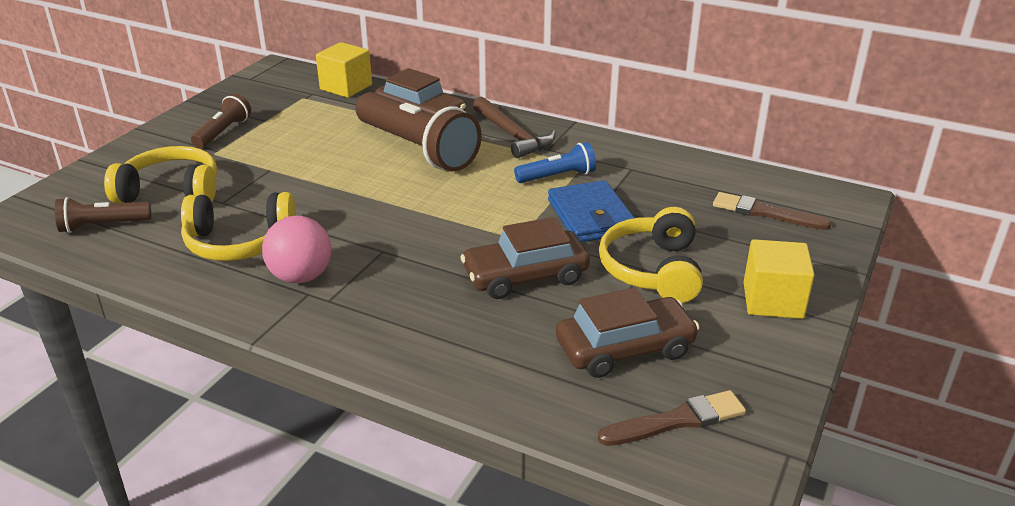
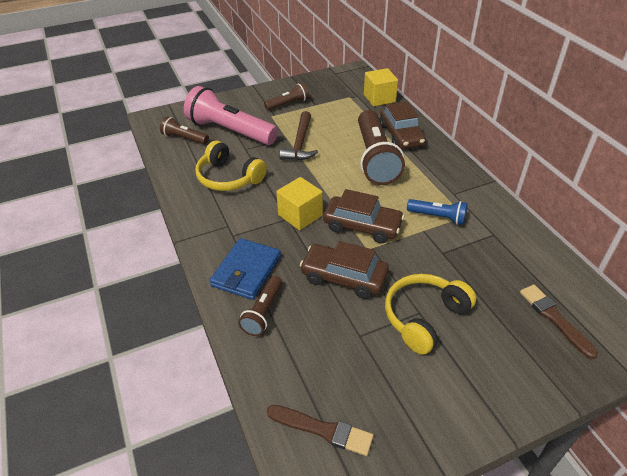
camera: 40 degrees right, 10 degrees up
(171, 191) = (230, 131): yellow headphones -> pink flashlight
(301, 277) = (234, 214): pink ball -> none
(473, 355) = (263, 312): none -> brown flashlight
(512, 135) = (441, 173): brown hammer -> brown hammer (300, 143)
(591, 216) = (427, 257): blue wallet -> blue wallet (246, 271)
(625, 348) = (347, 361): brown car -> brown car (362, 226)
(773, 300) = (480, 389): yellow cube -> yellow cube (300, 215)

